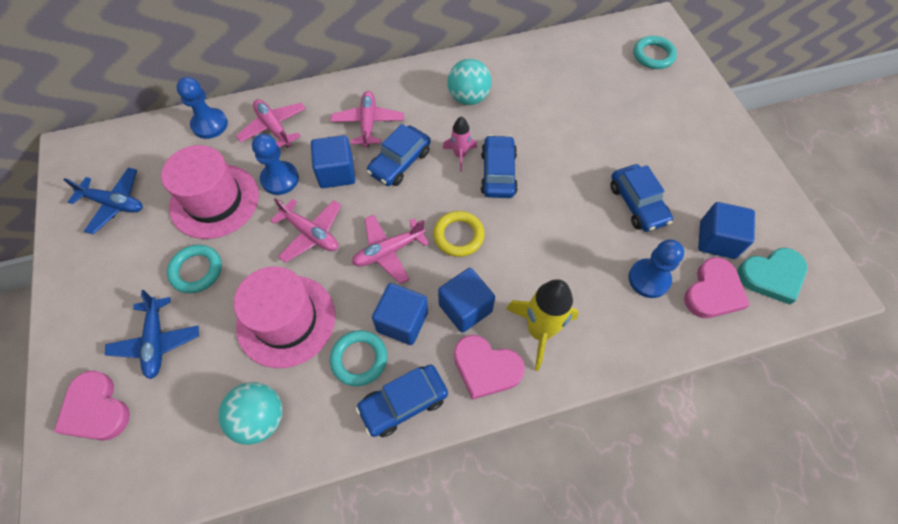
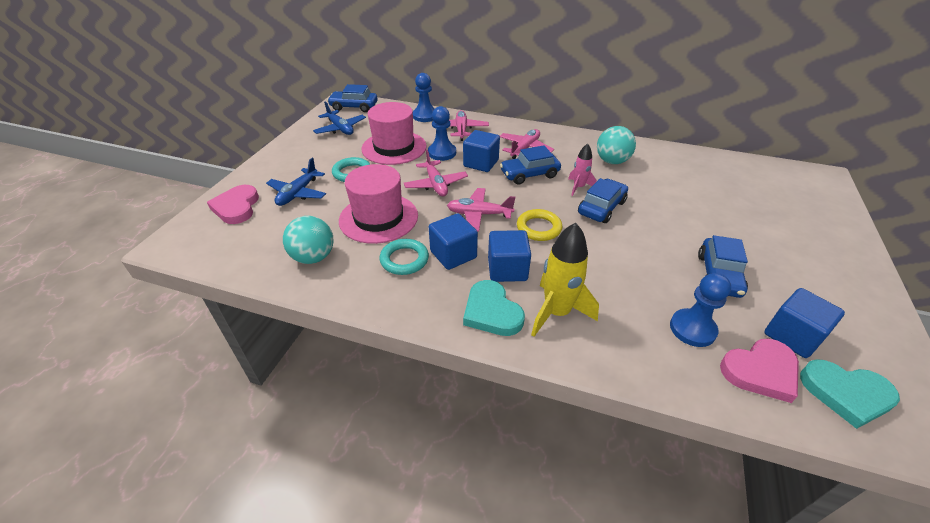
camera: 35 degrees right, 20 degrees down
(403, 403) = (411, 299): blue car -> blue car (354, 107)
(486, 368) = (491, 312): pink heart -> turquoise heart
(653, 55) = (805, 193): turquoise ring -> none

